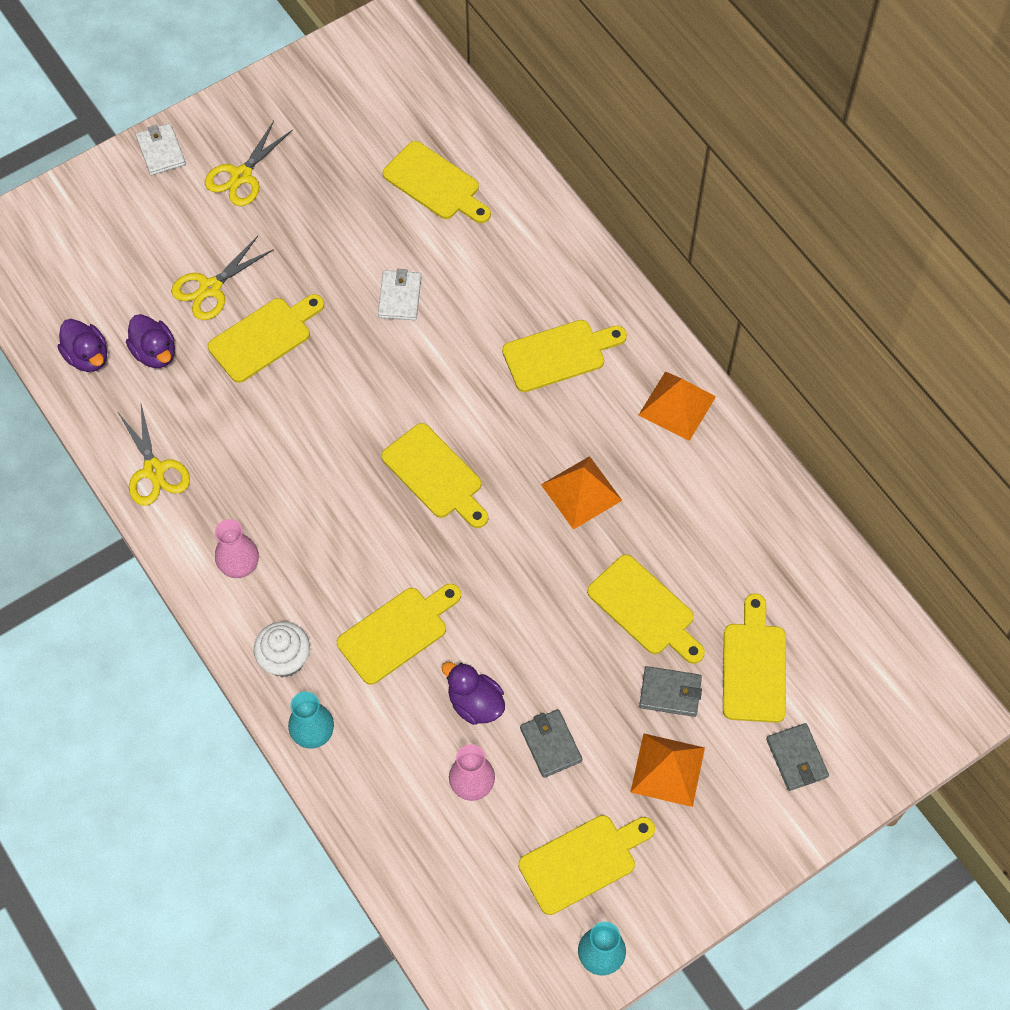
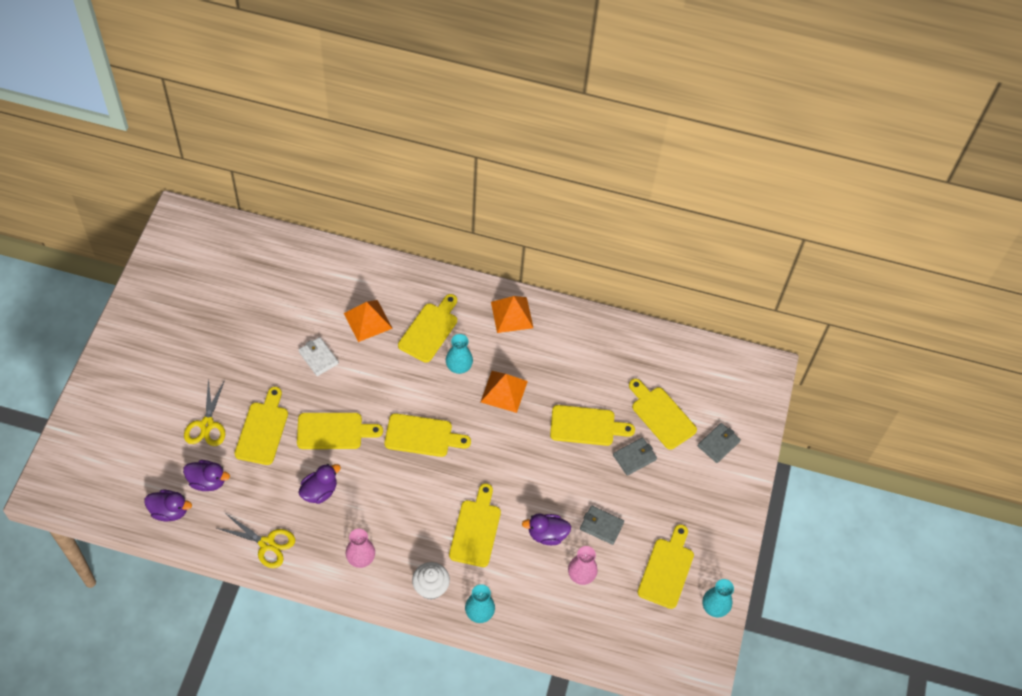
camera: 45 degrees left, 5 degrees down
(161, 151) = (106, 370): white wallet -> none
(241, 176) = (167, 352): yellow scissors -> none
(262, 453) = (319, 491): none -> purple duck
(435, 184) = (282, 285): yellow cutting board -> yellow cutting board (333, 431)
(554, 423) = (459, 366): none -> turquoise vase
(668, 769) = (666, 495): orange pyramid -> orange pyramid (368, 320)
(796, 758) = (718, 444): grey wallet -> grey wallet turned 75 degrees counterclockwise

